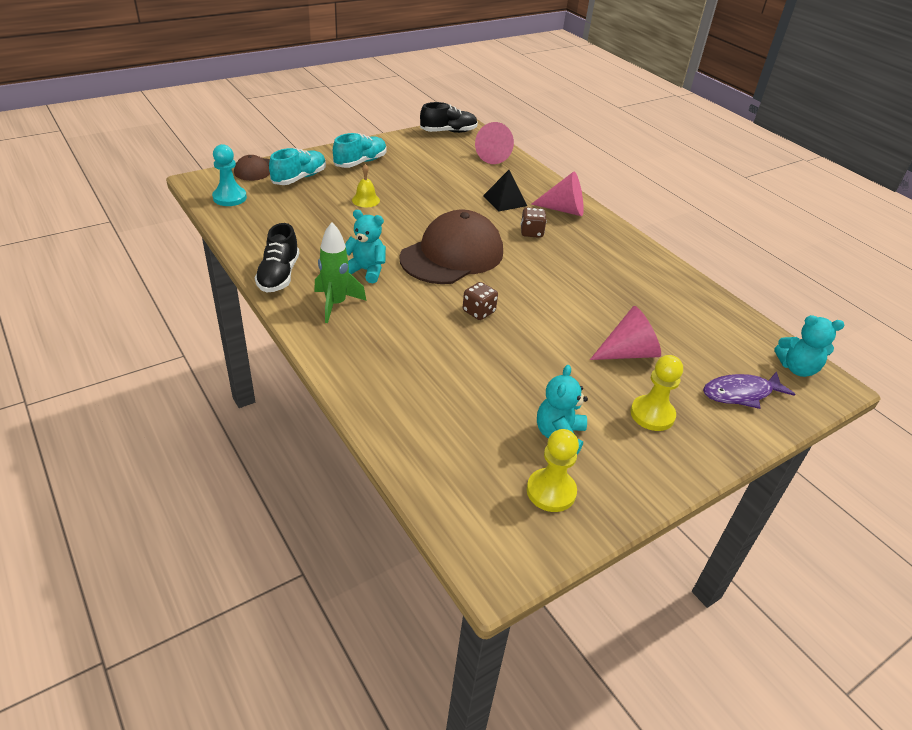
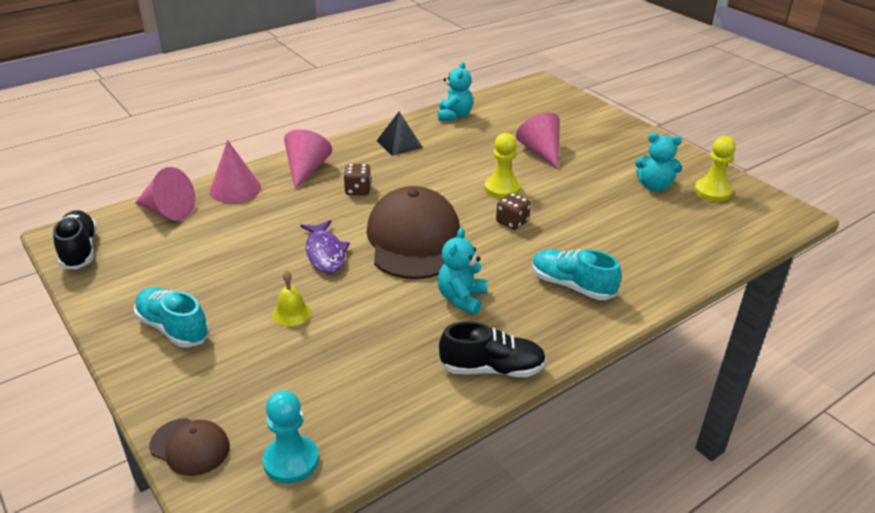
camera: 90 degrees left, 5 degrees down
(299, 178) = (223, 388): turquoise shoe -> turquoise shoe (571, 286)
(336, 304) = (534, 315): green rocket -> none
(452, 255) = (414, 240): brown cap -> brown cap turned 45 degrees clockwise
(505, 200) = (287, 206): black pyramid -> black pyramid (399, 144)
(528, 180) = (235, 189): none -> pink cone
(652, 414) = (609, 148): yellow pawn -> yellow pawn (502, 189)
(741, 393) = (567, 114): purple fish -> purple fish (325, 253)
(797, 368) = (528, 91): turquoise teddy bear -> turquoise teddy bear (454, 116)

